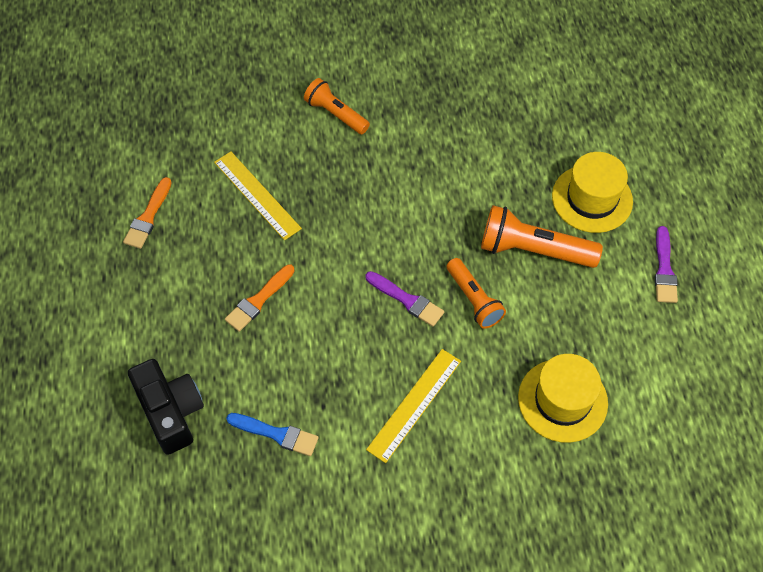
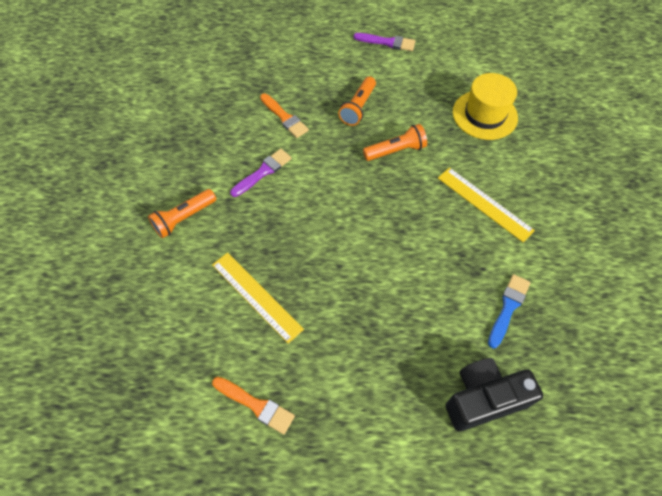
camera: 80 degrees left, 0 degrees up
(257, 195) = (256, 296): yellow ruler -> yellow ruler turned 75 degrees clockwise
(258, 300) = (373, 307): orange brush -> orange brush (284, 117)
(407, 300) = (390, 194): purple brush -> purple brush (263, 172)
(533, 250) = (358, 107): orange flashlight -> orange flashlight, size x0.65
(592, 198) = (320, 67): yellow hat -> none

